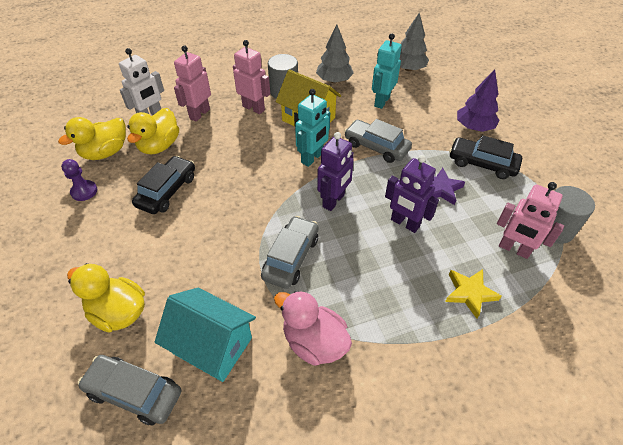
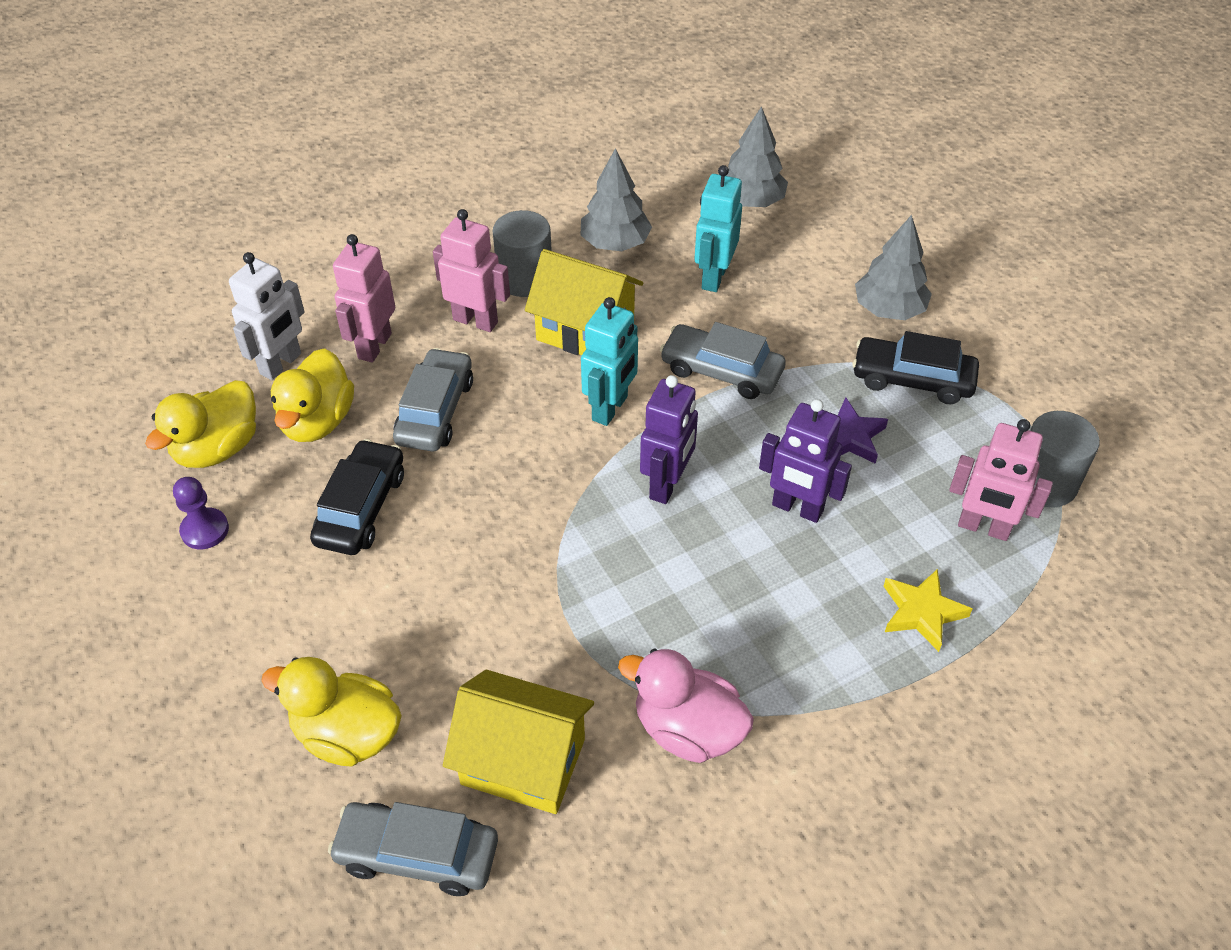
camera: 10 degrees left, 0 degrees up
(212, 345) = (523, 761): turquoise house -> yellow house
(291, 257) = (616, 596): grey car -> grey car (435, 411)
(474, 127) = (888, 309): purple tree -> grey tree

